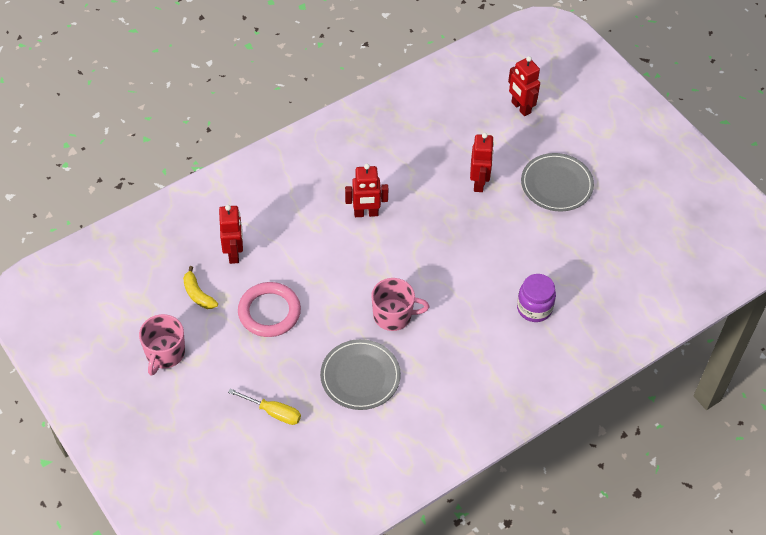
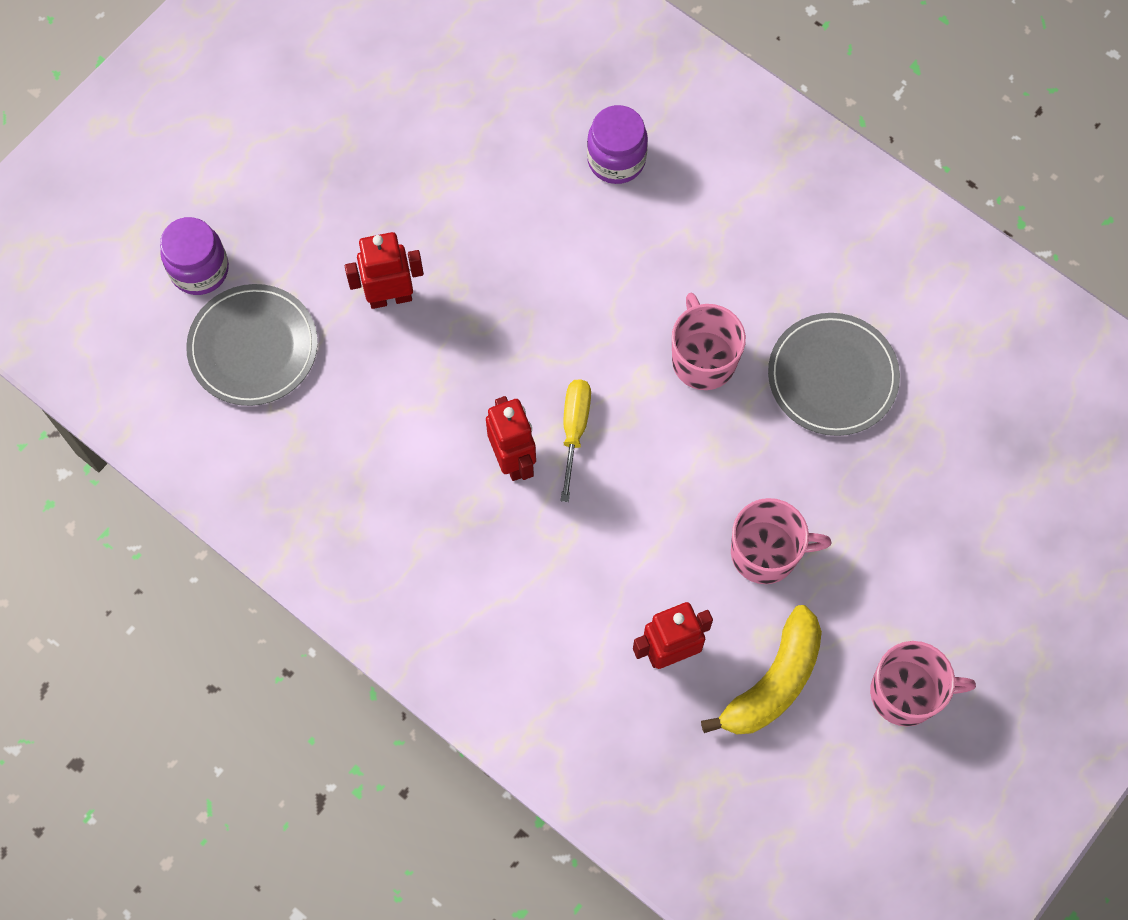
camera: 105 degrees left, 15 degrees up
(198, 294) = (773, 682): yellow banana -> yellow banana, size x1.64
(269, 312) = (766, 552): pink ring -> pink mug
(273, 412) = (944, 484): yellow screwdriver -> yellow screwdriver (574, 429)
(520, 108) = (199, 269): red robot -> purple jar
(556, 184) = (357, 178): grey plate -> grey plate (253, 347)

